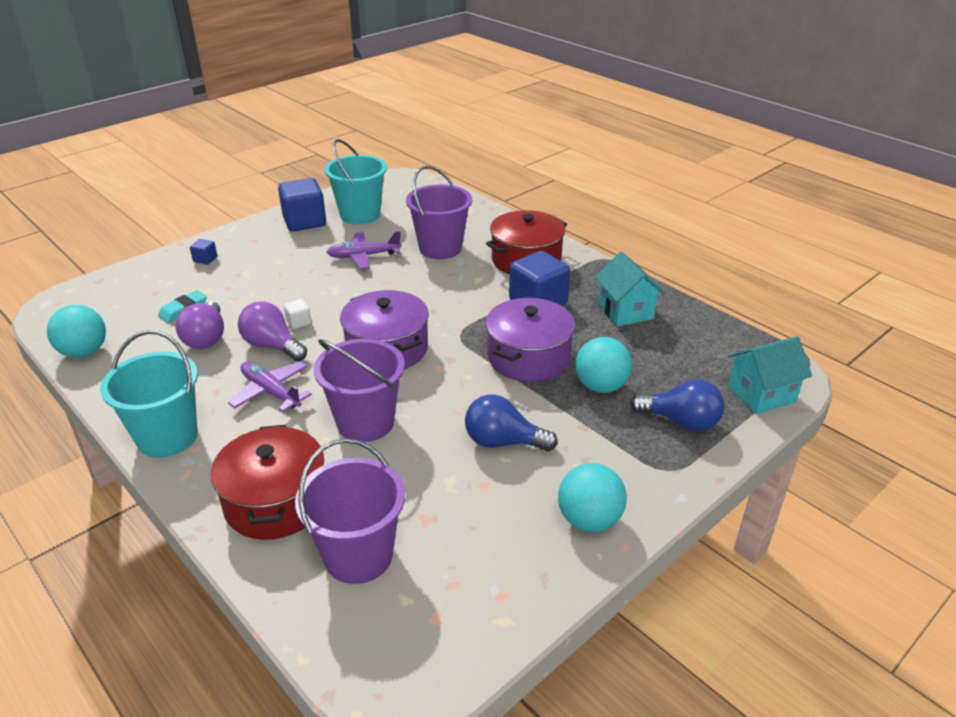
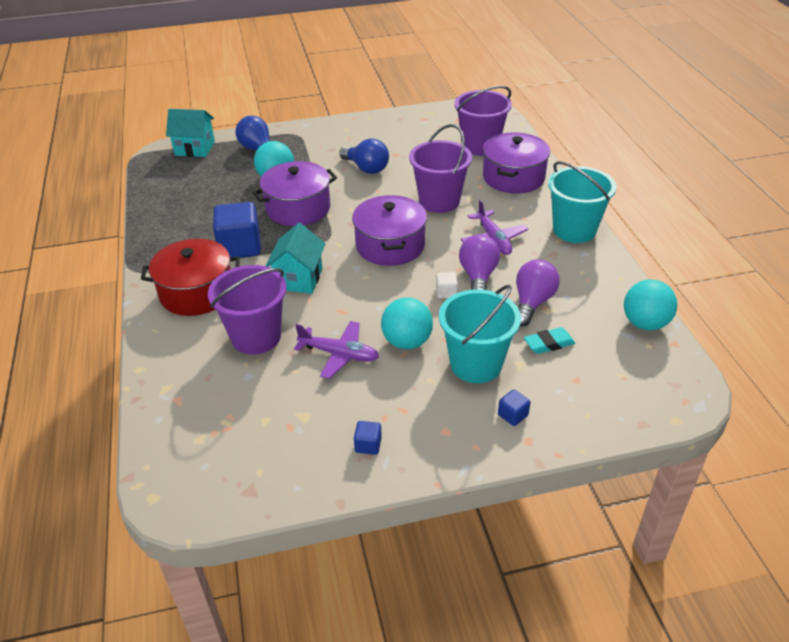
camera: 150 degrees left, 5 degrees up
(272, 346) = (478, 276): purple light bulb -> purple light bulb turned 150 degrees counterclockwise
(276, 502) = (513, 177): red pot -> purple pot
(304, 222) = (368, 445): blue cube -> blue cube, size x0.45
(360, 215) = (293, 431): turquoise bucket -> turquoise bucket (476, 364)
(589, 520) = (358, 129): turquoise ball -> turquoise ball (407, 342)
(625, 311) = (189, 218): turquoise house -> turquoise house (298, 279)

